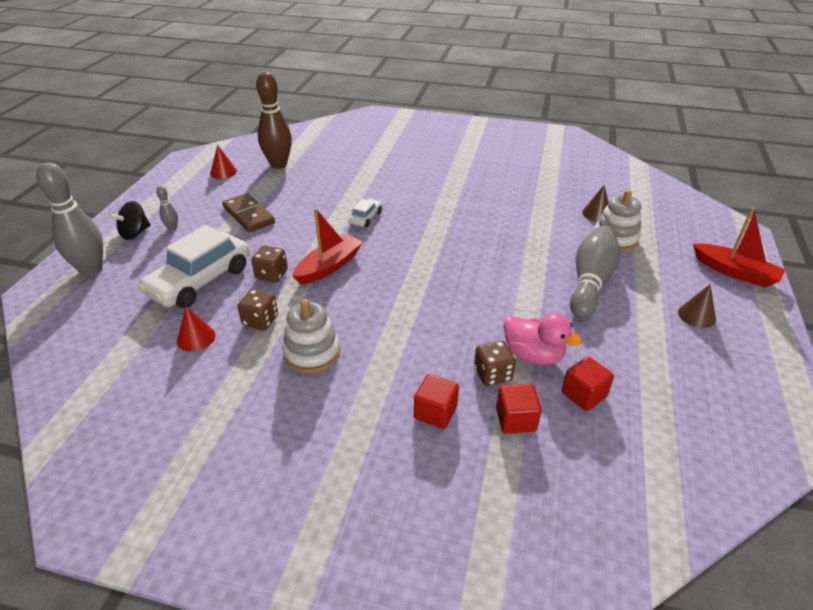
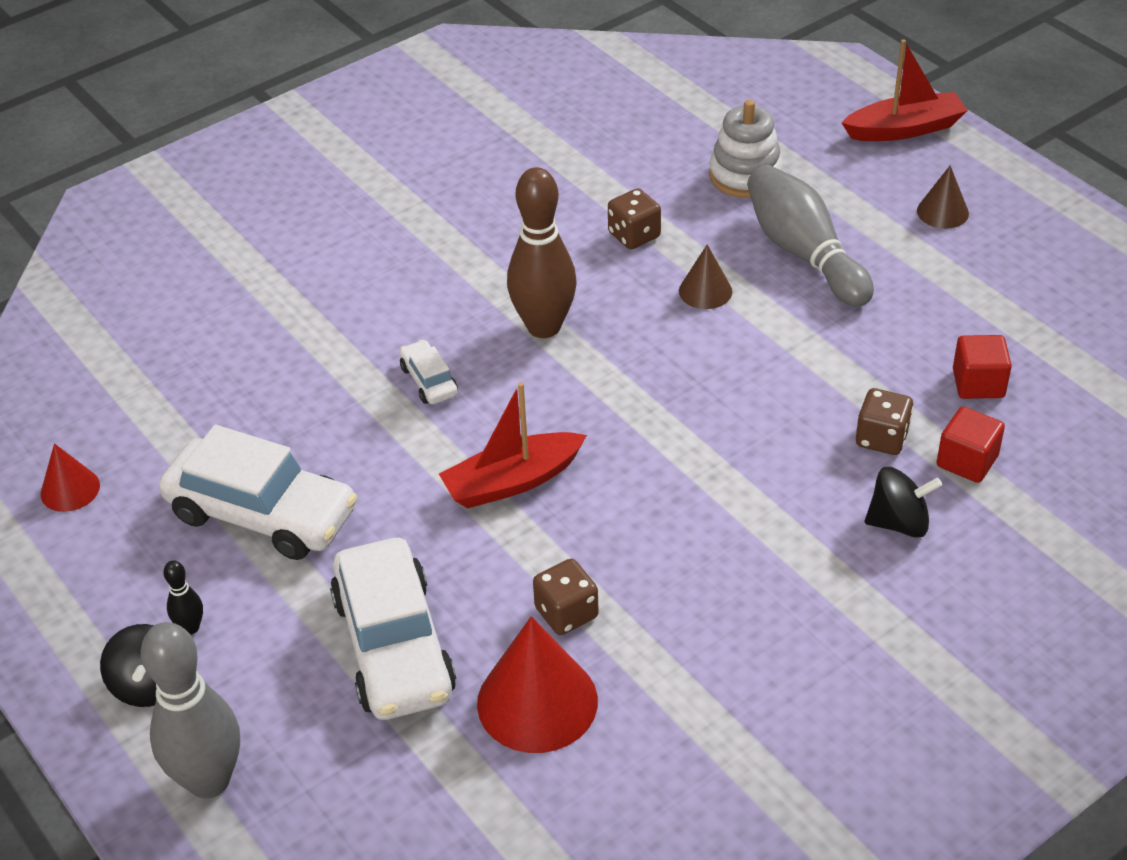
camera: 50 degrees left, 5 degrees up
(172, 228) = (190, 627): grey bowling pin -> black bowling pin
(196, 338) = (537, 702): red cone -> red cone, size x1.83
(248, 215) = (262, 514): brown domino -> white car
(271, 274) = (465, 554): brown dice -> brown dice (634, 235)
(278, 165) = (135, 407): brown bowling pin -> brown bowling pin (544, 327)
(312, 353) = (689, 587): white stacking toy -> none
(329, 266) = (512, 481): red boat -> red boat turned 105 degrees counterclockwise
(435, 412) = (899, 523): red cube -> black spinning top
(533, 355) = (882, 385): pink duck -> none
(597, 213) = (676, 154): brown cone -> brown cone (705, 291)

